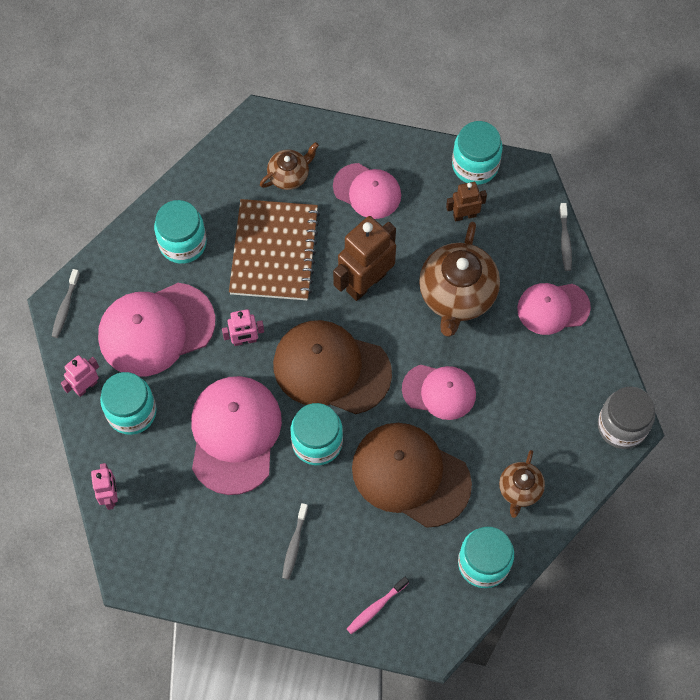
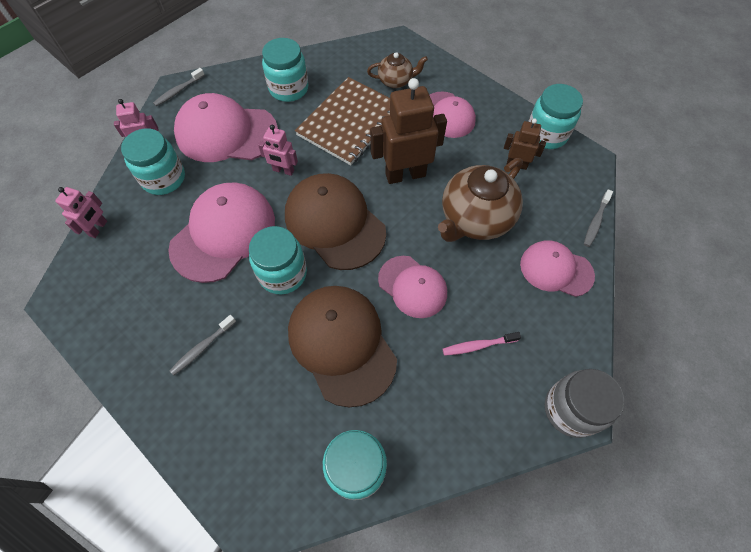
camera: 30 degrees right, 5 degrees down
(376, 607) = (228, 449): pink toothbrush -> pink toothbrush (478, 345)
(520, 490) = (434, 415): brown teapot -> none

